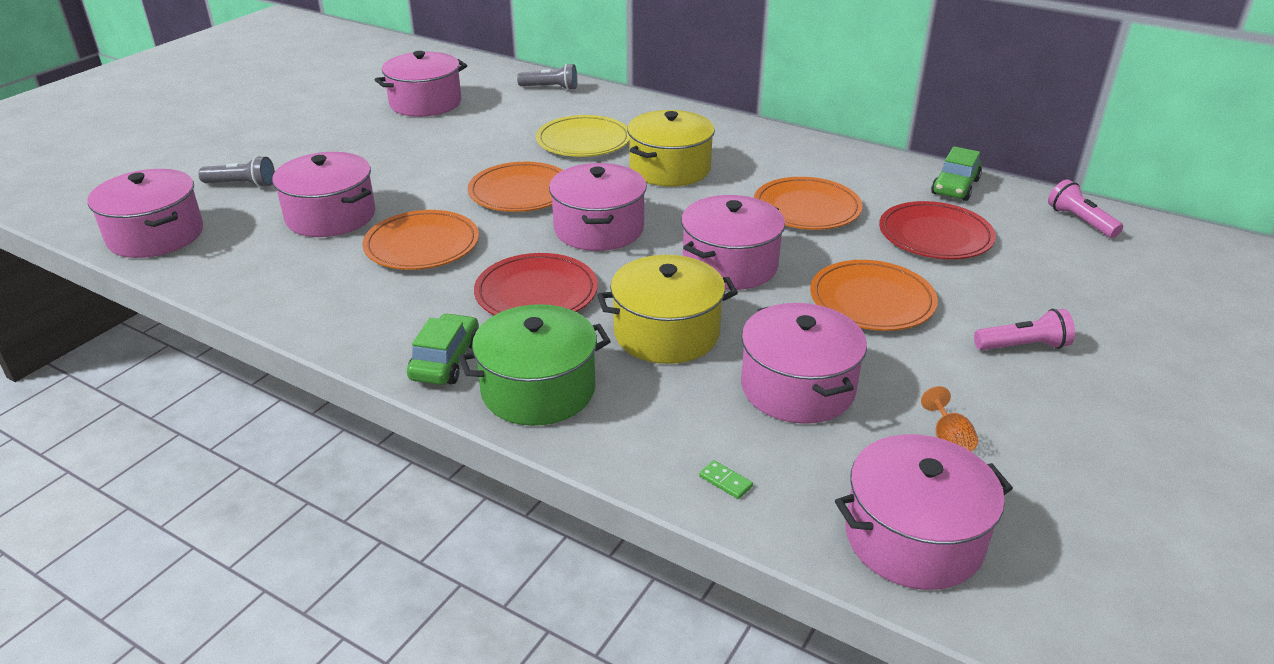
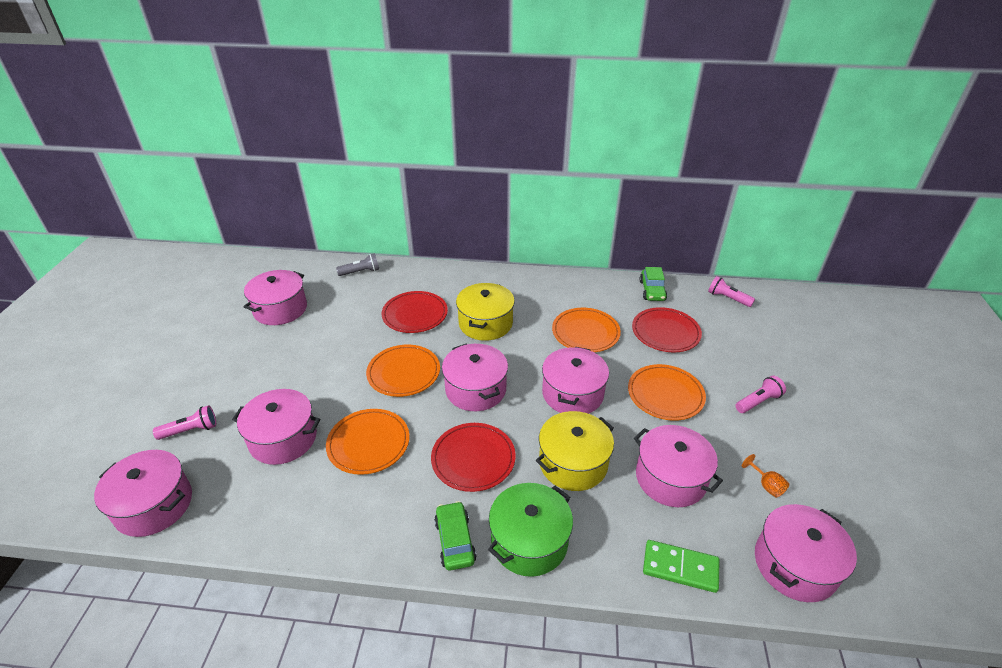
camera: 25 degrees left, 5 degrees up
(242, 184) = (190, 430): grey flashlight -> pink flashlight
(583, 141) = (415, 314): yellow plate -> red plate
(725, 481) = (680, 567): green domino -> green domino, size x2.31

